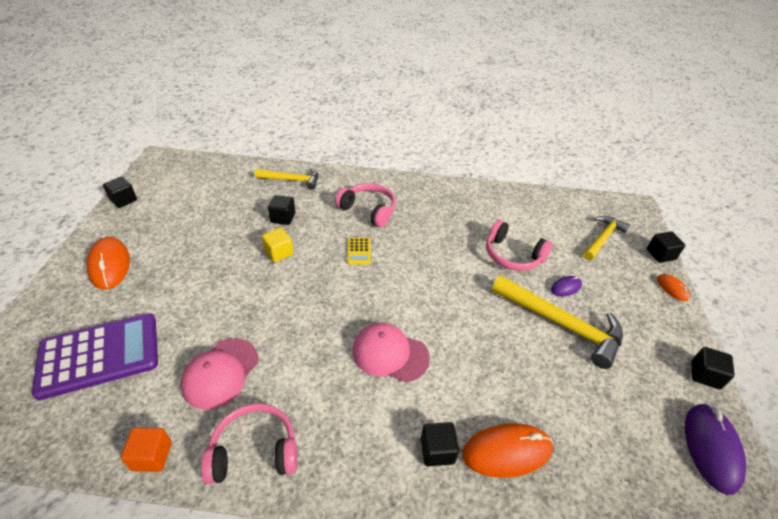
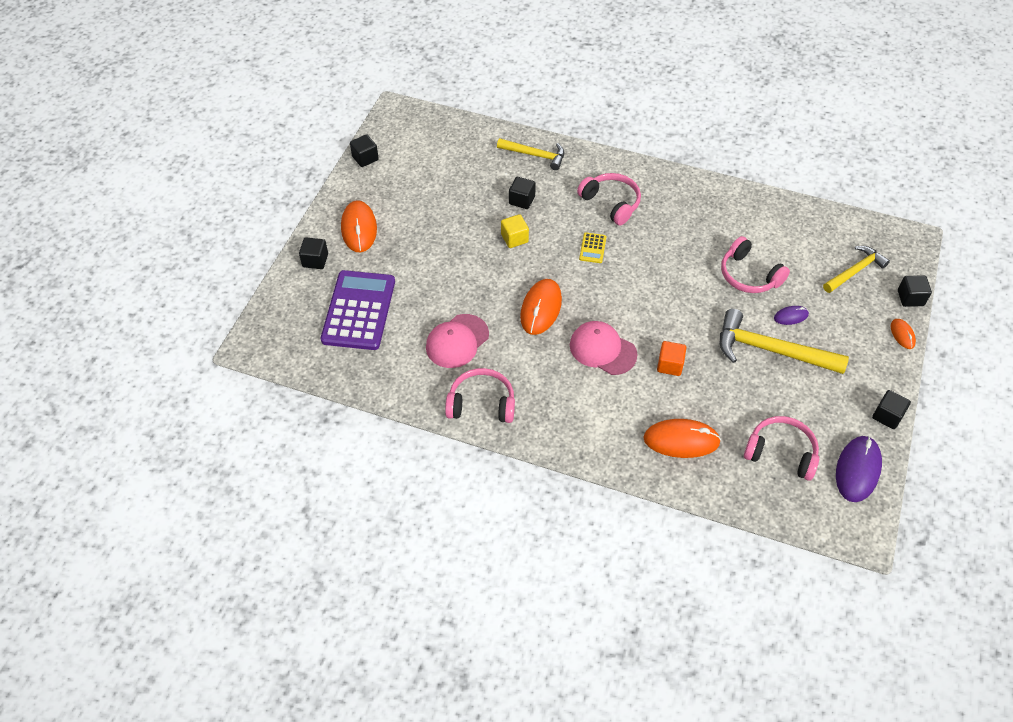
camera: 15 degrees right, 10 degrees up
(99, 355) = (359, 310): purple calculator -> purple calculator turned 75 degrees counterclockwise
(152, 456) = (405, 393): orange cube -> orange cube (670, 365)
(315, 319) = (541, 308): none -> orange mouse
(437, 450) = (624, 429): black cube -> black cube (315, 260)
(561, 324) = (771, 350): yellow hammer -> yellow hammer turned 150 degrees clockwise
(622, 444) = (781, 453): none -> pink headphones

